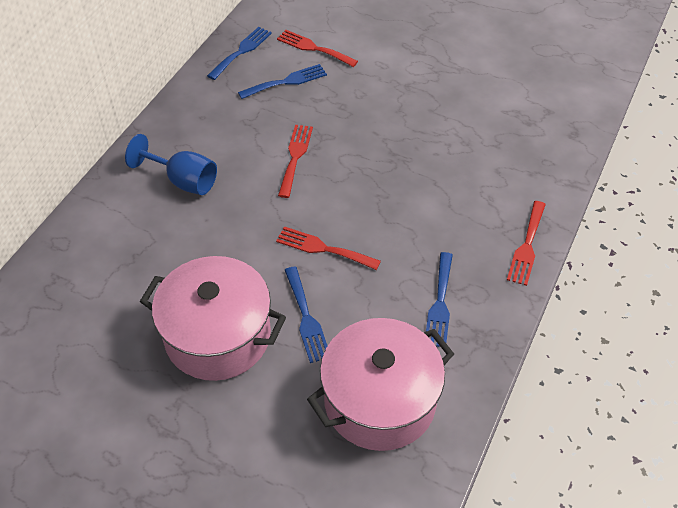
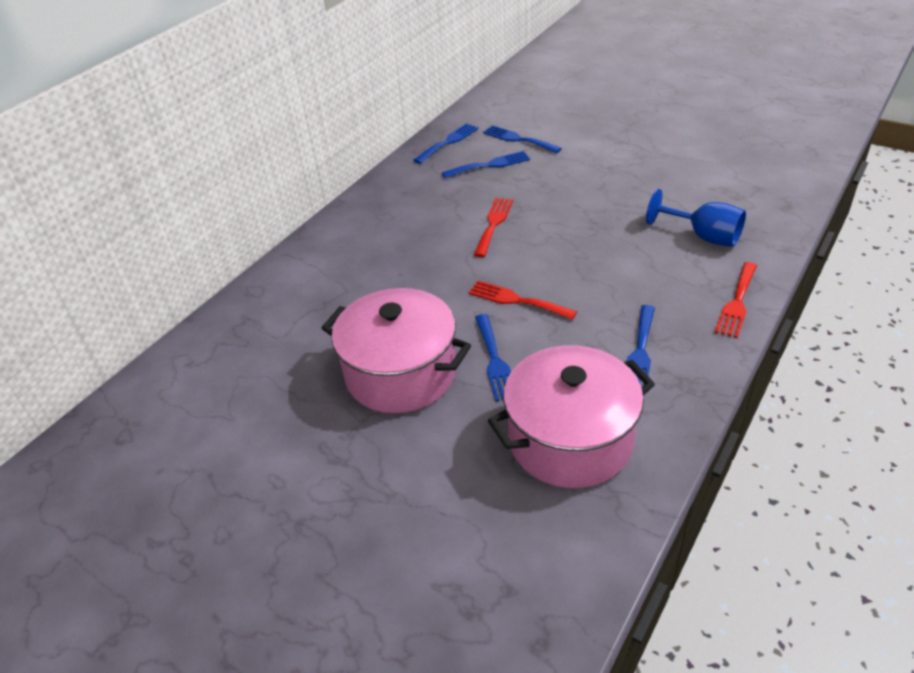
camera: 10 degrees right, 10 degrees down
(183, 181) = (381, 242): blue goblet -> blue goblet (703, 236)
(313, 48) = (518, 139): red fork -> blue fork

